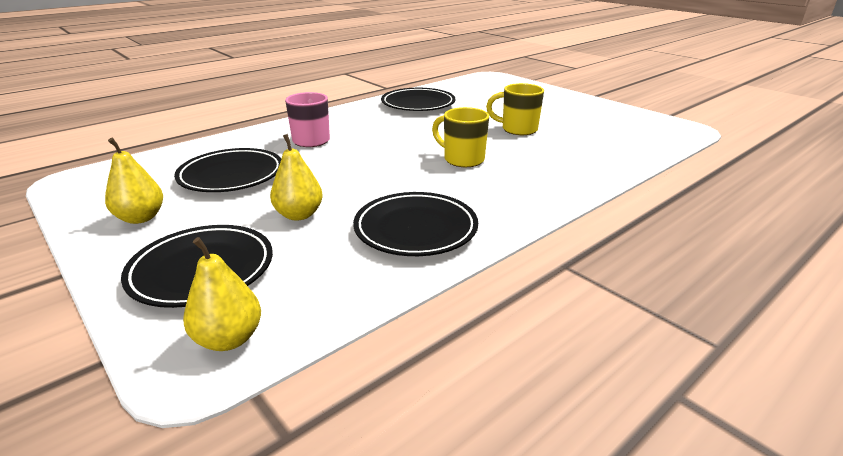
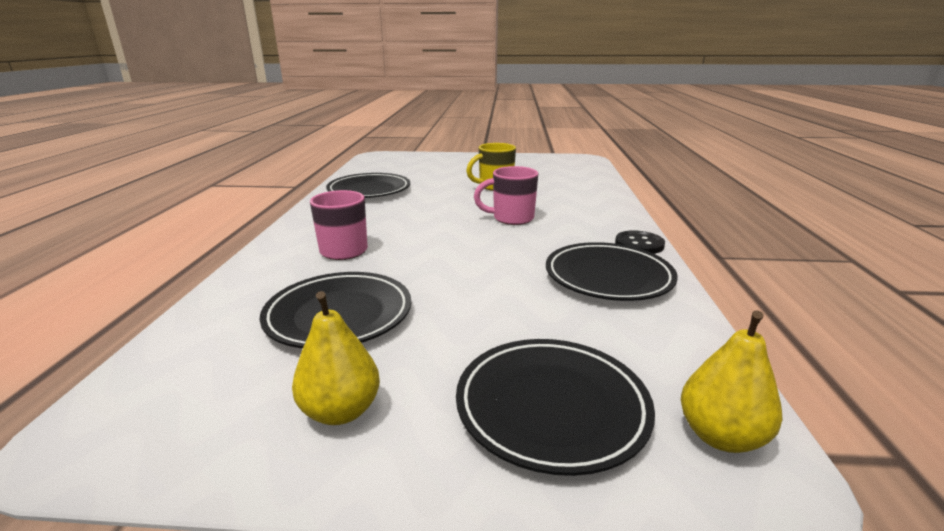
camera: 45 degrees left, 5 degrees down
(299, 215) = (502, 312): yellow pear -> none
(462, 159) = (511, 218): yellow mug -> pink mug
(509, 220) = (639, 244): none -> black button

